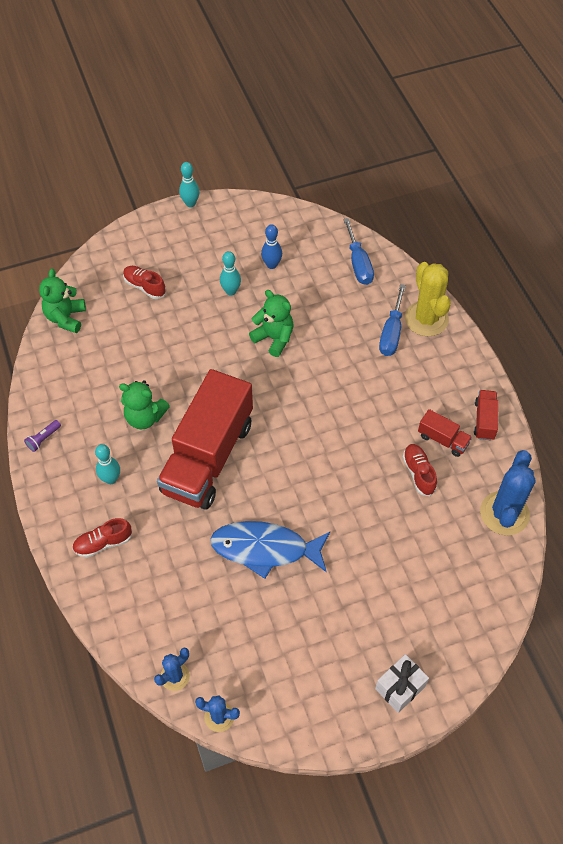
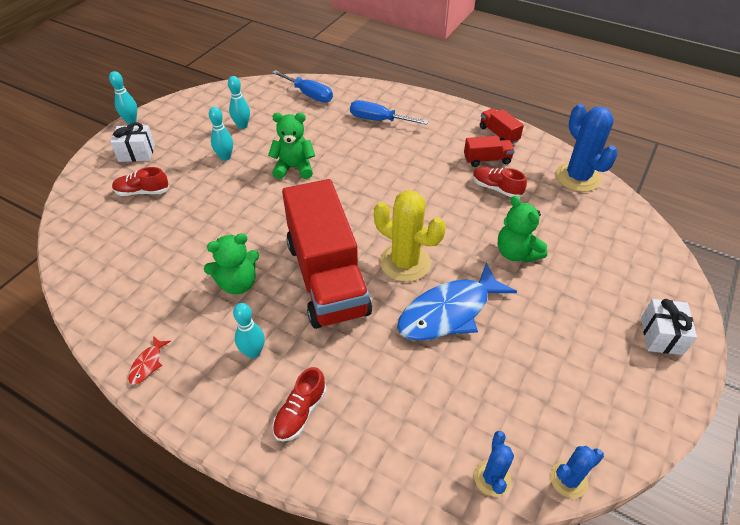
camera: 40 degrees left, 10 degrees down
(43, 439) = (147, 364): purple flashlight -> red fish
(66, 318) = (81, 253): green teddy bear -> green teddy bear (516, 253)
(169, 243) = (137, 153): none -> white gift
(271, 265) = (242, 126): blue bowling pin -> turquoise bowling pin
(391, 333) = (378, 120): blue screwdriver -> blue screwdriver turned 135 degrees clockwise
(426, 319) = (392, 101): yellow cactus -> yellow cactus (405, 262)

